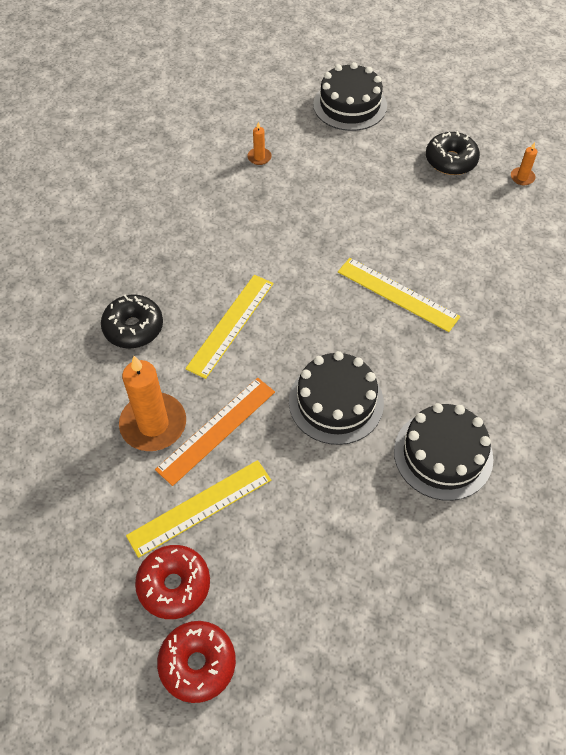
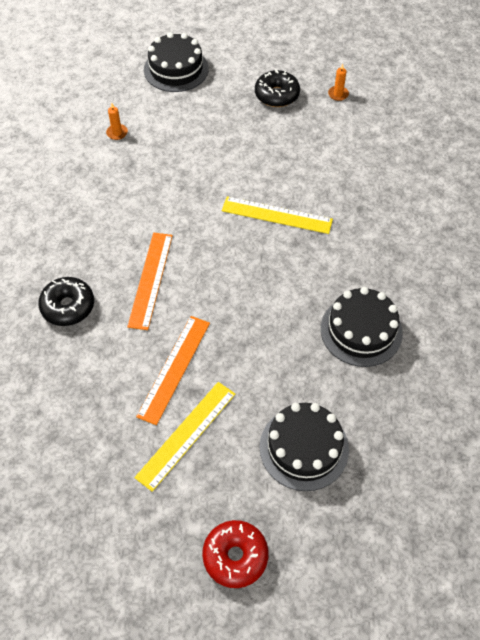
camera: 20 degrees left, 0 degrees up
(153, 424) = (119, 380): orange candle -> none
(174, 585) = (191, 502): red donut -> none
(231, 325) = (151, 280): yellow ruler -> orange ruler
(336, 402) = (262, 316): black cake -> black cake (304, 448)

